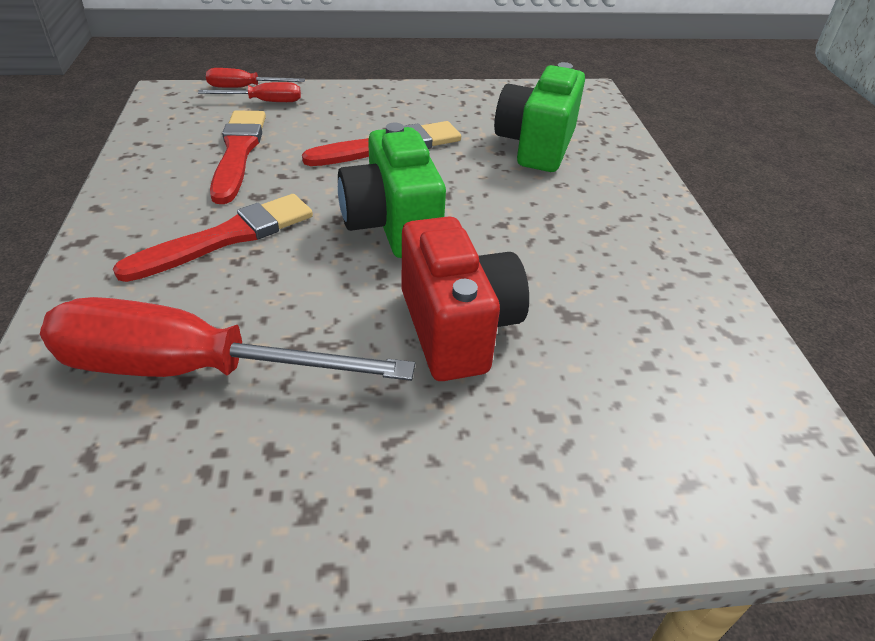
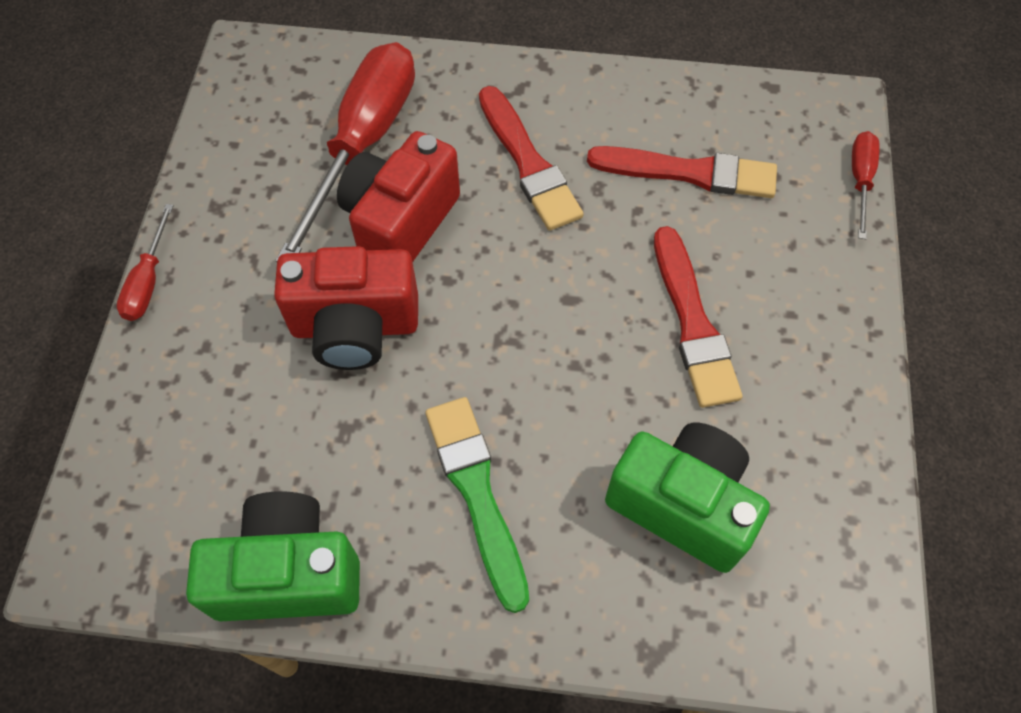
camera: 105 degrees right, 20 degrees up
(264, 102) = (819, 199): red screwdriver -> red screwdriver (148, 281)
(315, 316) = (400, 223): none -> red camera
(392, 225) = (523, 301): green camera -> green camera (289, 573)
(582, 231) = (477, 493): none -> green brush

